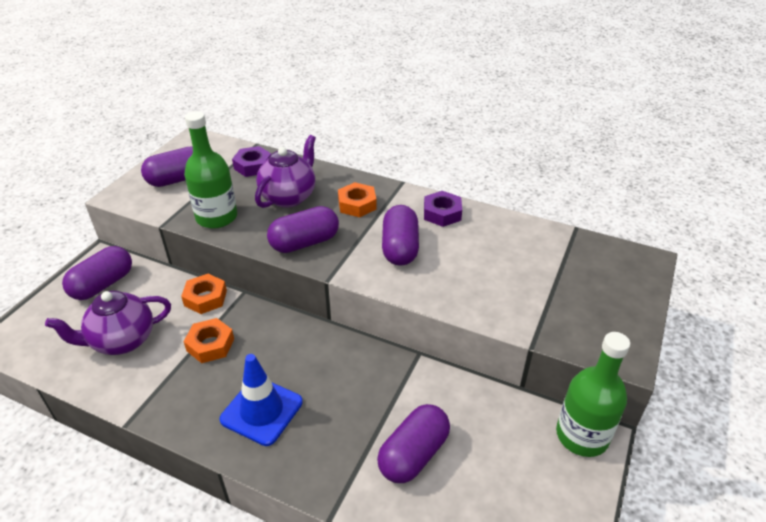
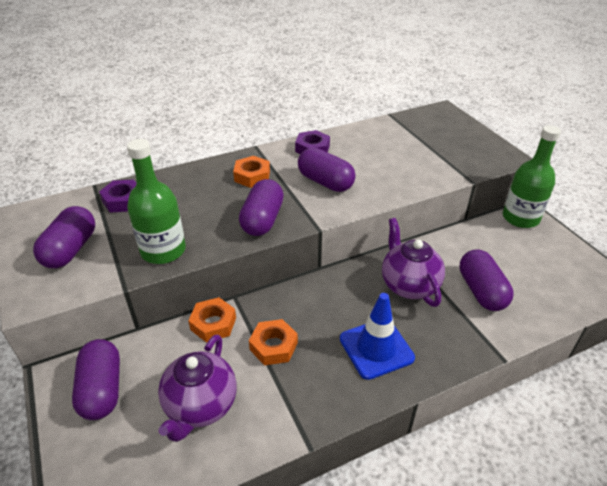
camera: 50 degrees left, 0 degrees up
(289, 197) = (195, 201): purple teapot -> purple teapot (408, 285)

